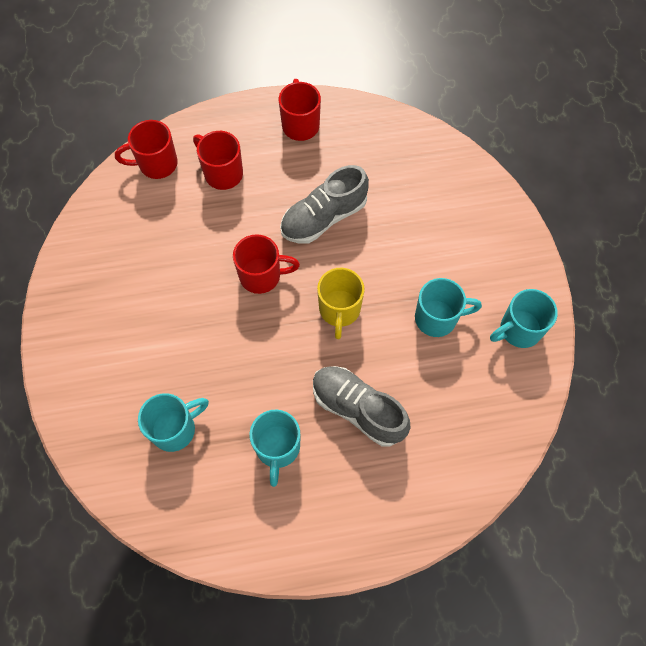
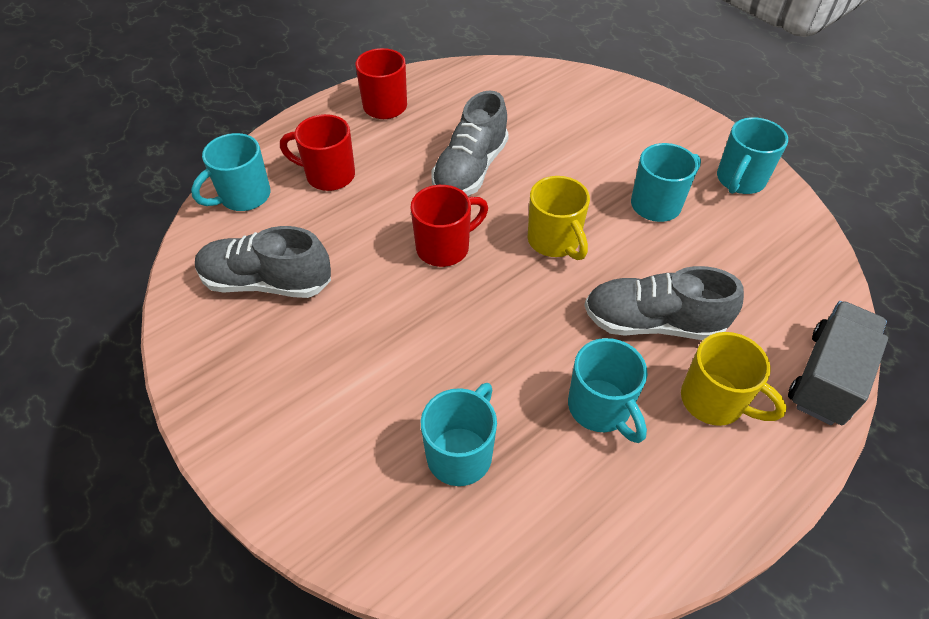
camera: 30 degrees left, 15 degrees down
(133, 244) = (267, 282): none -> grey shoe
(156, 164) = (243, 197): red mug -> turquoise mug
(352, 485) = (714, 401): none -> yellow mug
(441, 512) = (827, 377): none -> grey truck

